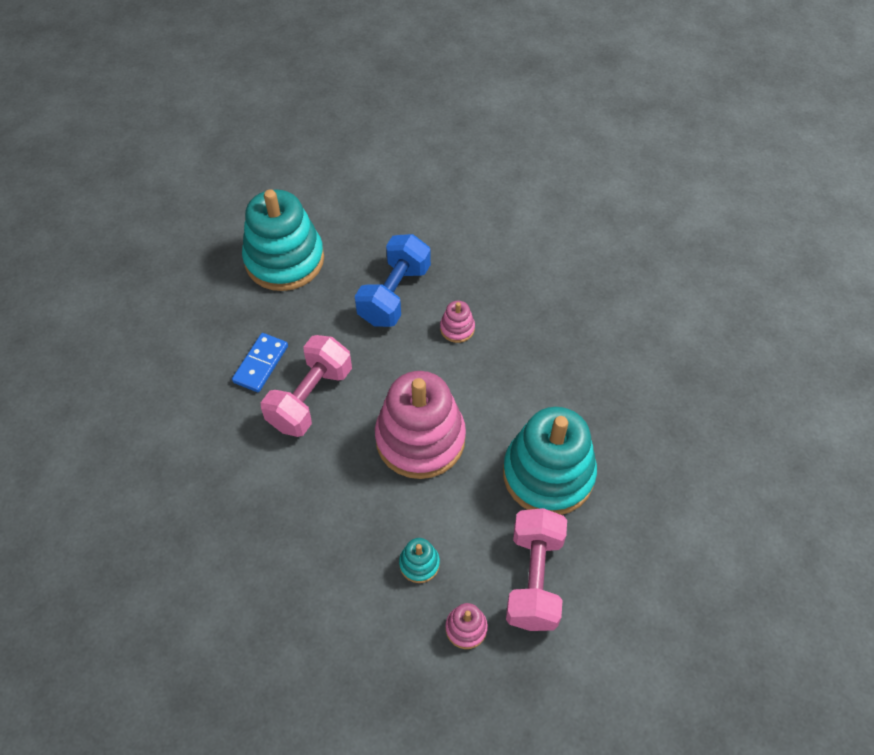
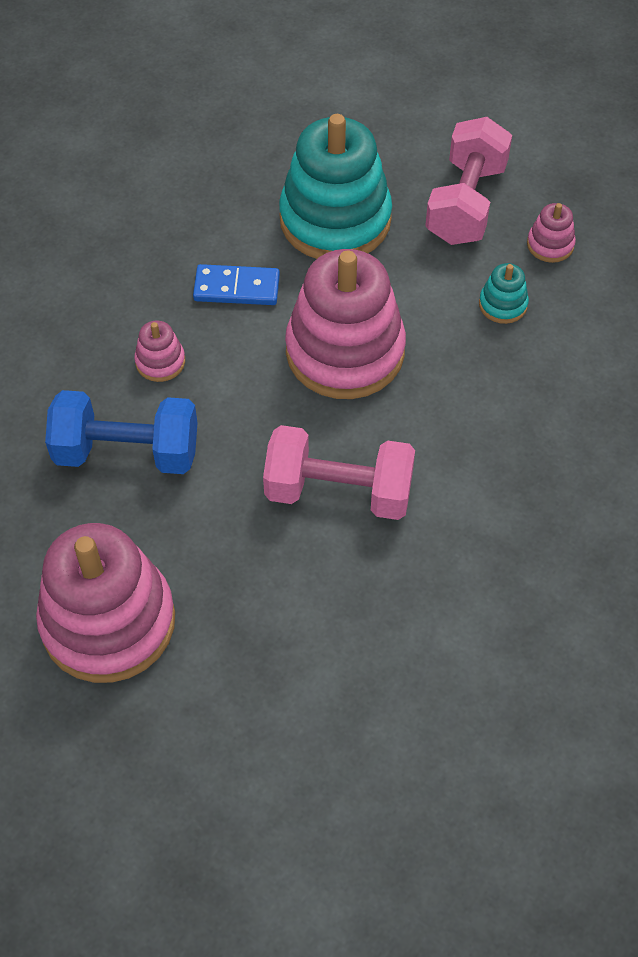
camera: 110 degrees left, 0 degrees up
(261, 364) = (310, 574): blue domino -> blue domino (237, 288)
(284, 260) = (108, 622): turquoise stacking toy -> pink stacking toy
(534, 579) = (466, 203): pink dumbbell -> pink dumbbell turned 60 degrees counterclockwise

